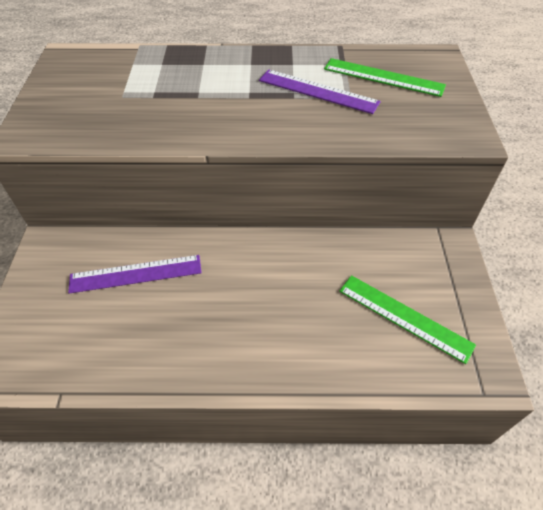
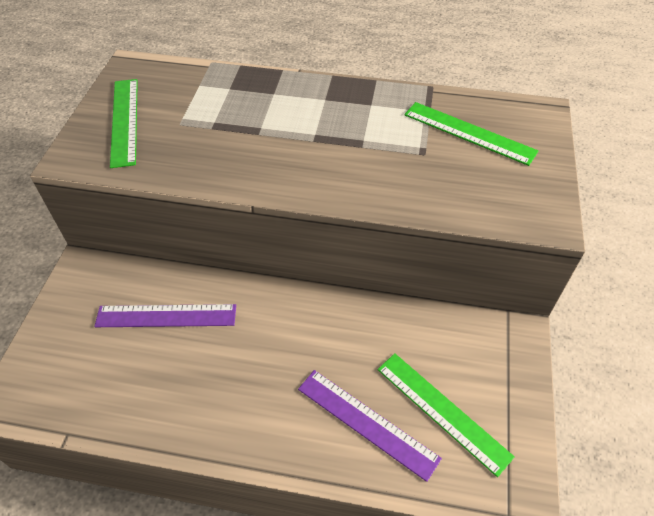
camera: 10 degrees right, 0 degrees up
(68, 99) = (124, 121): none -> green ruler
(318, 91) = (390, 142): purple ruler -> purple ruler (367, 423)

